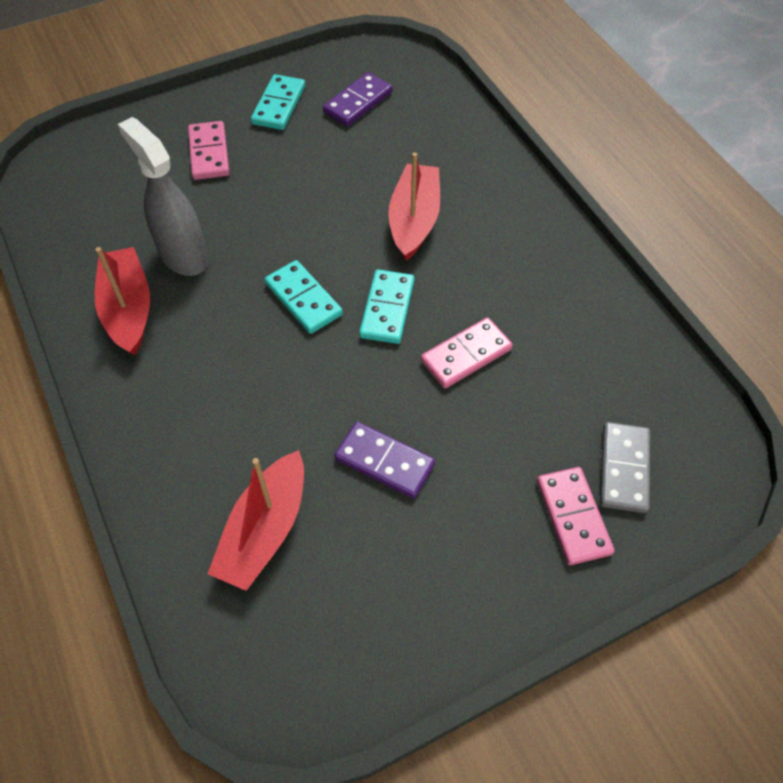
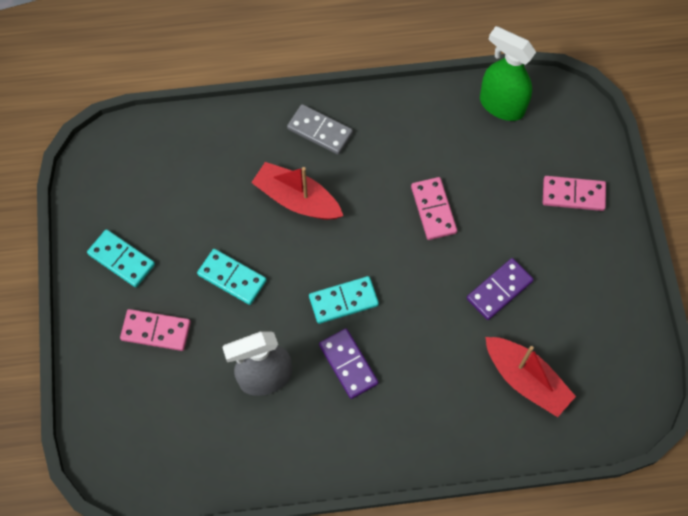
camera: 70 degrees left, 10 degrees up
(128, 309) = (304, 431): red boat -> none
(358, 102) = (147, 196): purple domino -> purple domino (348, 364)
(387, 309) = (374, 246): turquoise domino -> turquoise domino (232, 277)
(623, 469) = (550, 152): grey domino -> grey domino (319, 131)
(661, 389) = (501, 105): none -> green spray bottle

